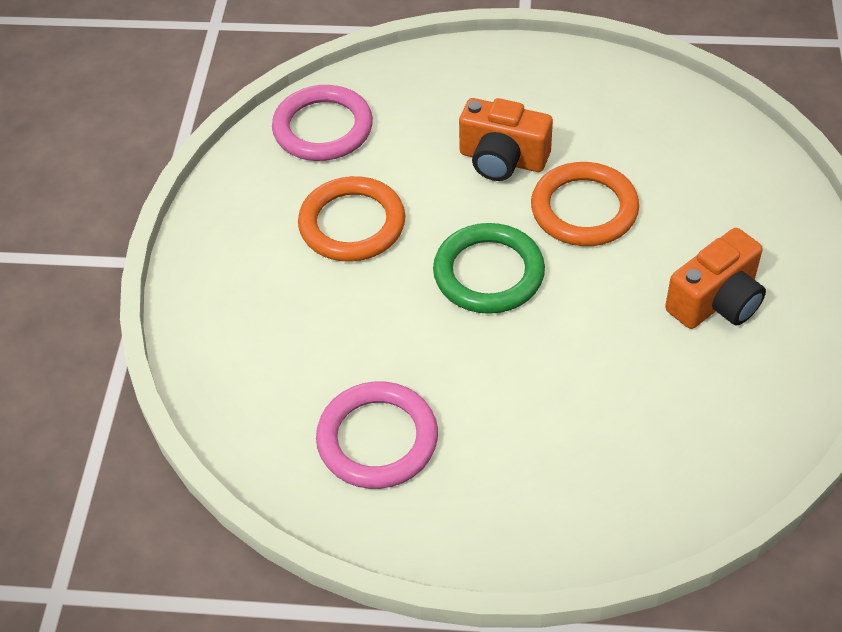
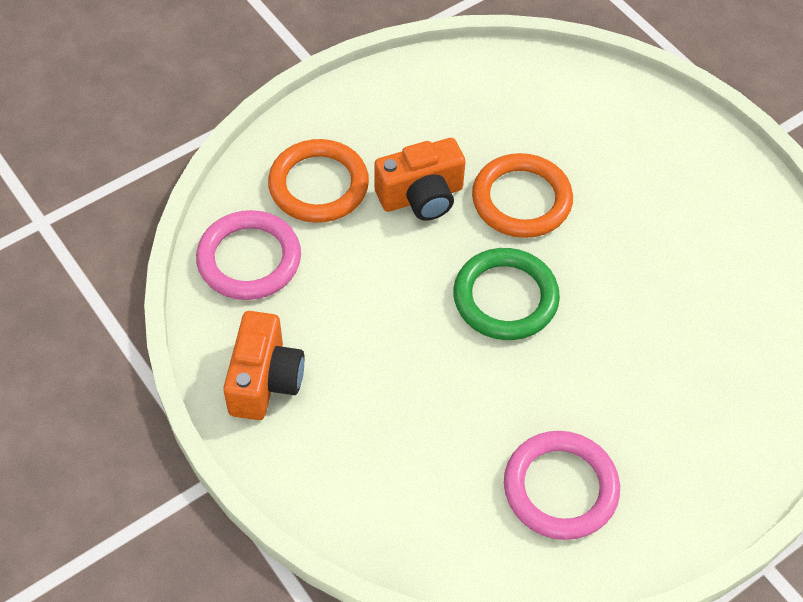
camera: 45 degrees left, 5 degrees up
(352, 224) = (360, 327): orange ring -> orange ring (318, 185)
(716, 301) = (678, 214): orange camera -> orange camera (265, 380)

